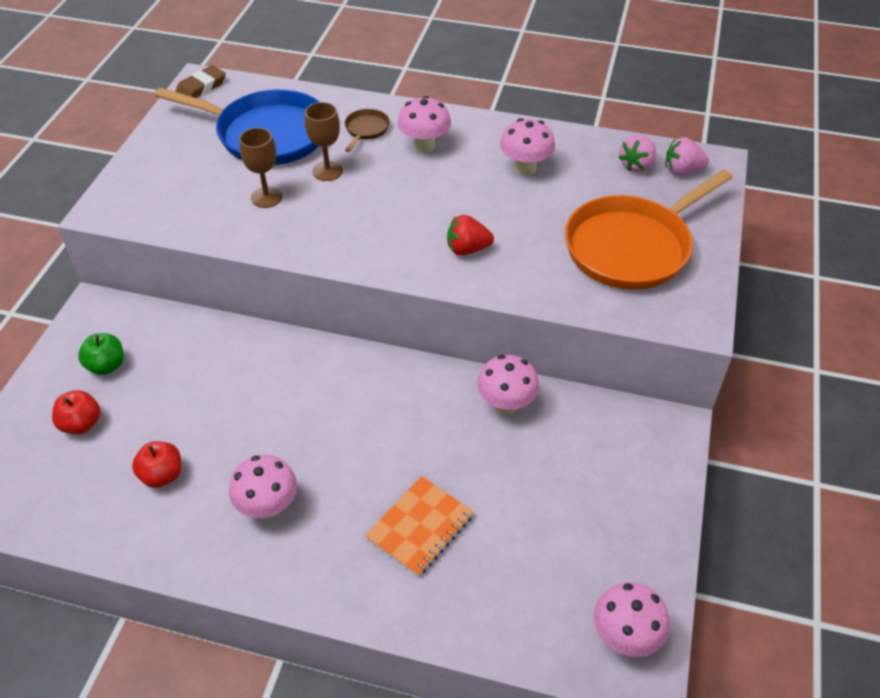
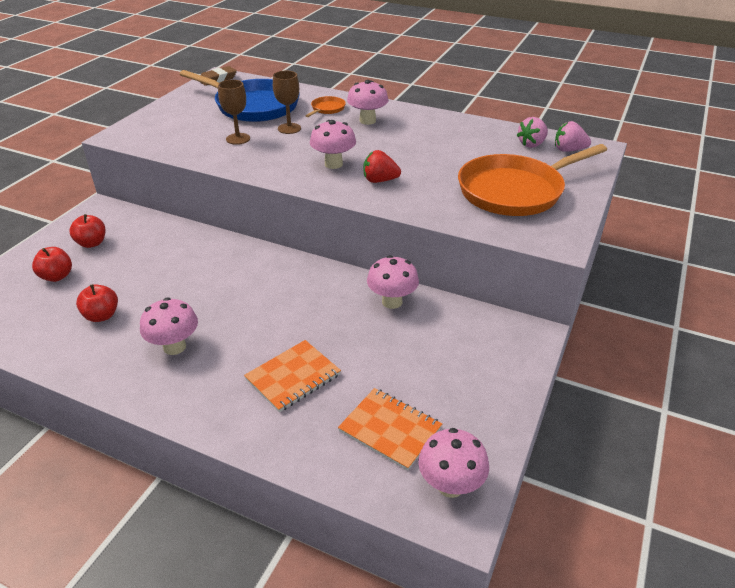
camera: 10 degrees right, 10 degrees down
(106, 366) = (92, 243): green apple -> red apple
(366, 130) = (327, 109): brown pan -> orange pan
(525, 168) = (441, 139): pink mushroom -> pink mushroom (333, 164)
(546, 578) = (390, 429): none -> orange notebook

